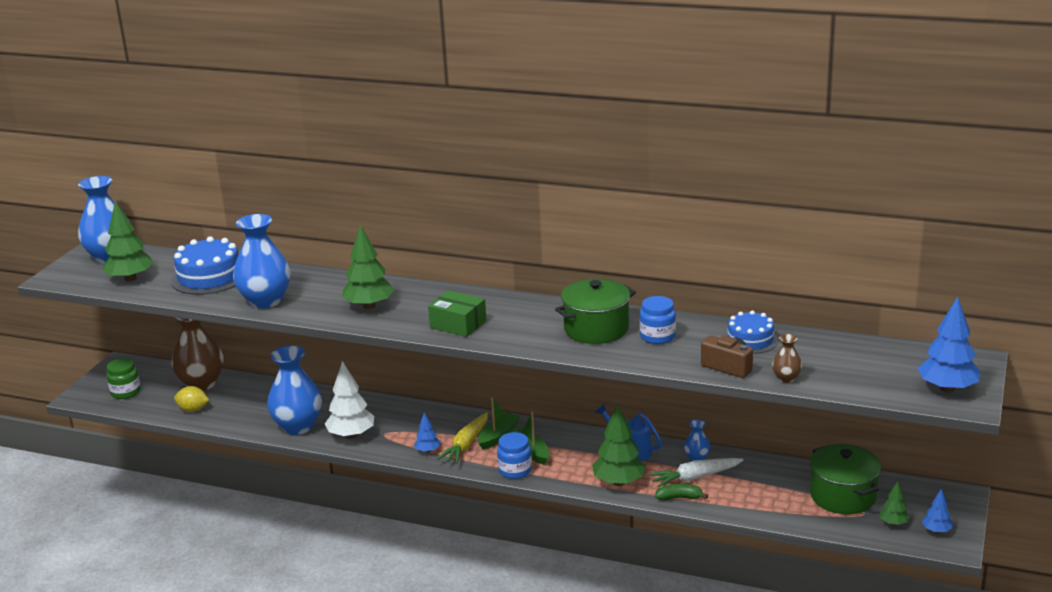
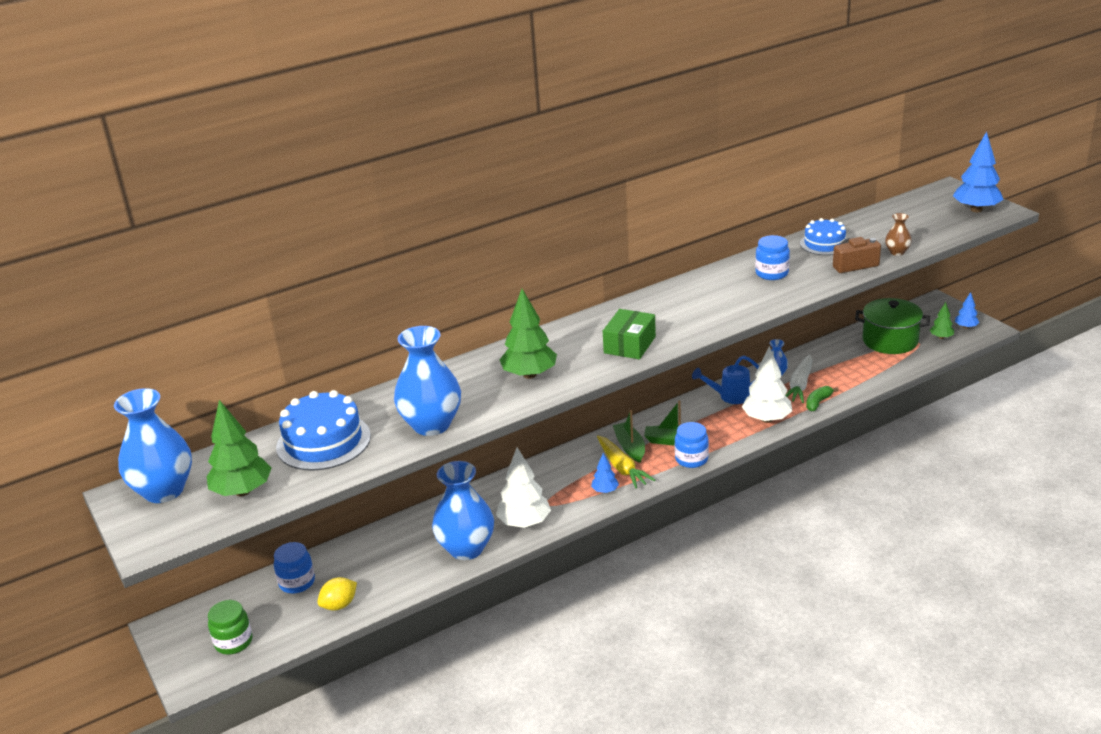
camera: 50 degrees left, 5 degrees up
(201, 383) = (297, 582): brown vase -> blue jar
(458, 324) = (630, 345): green box -> green box turned 45 degrees counterclockwise
(596, 329) = (725, 291): green pot -> none
(618, 482) = (766, 419): green tree -> white tree

